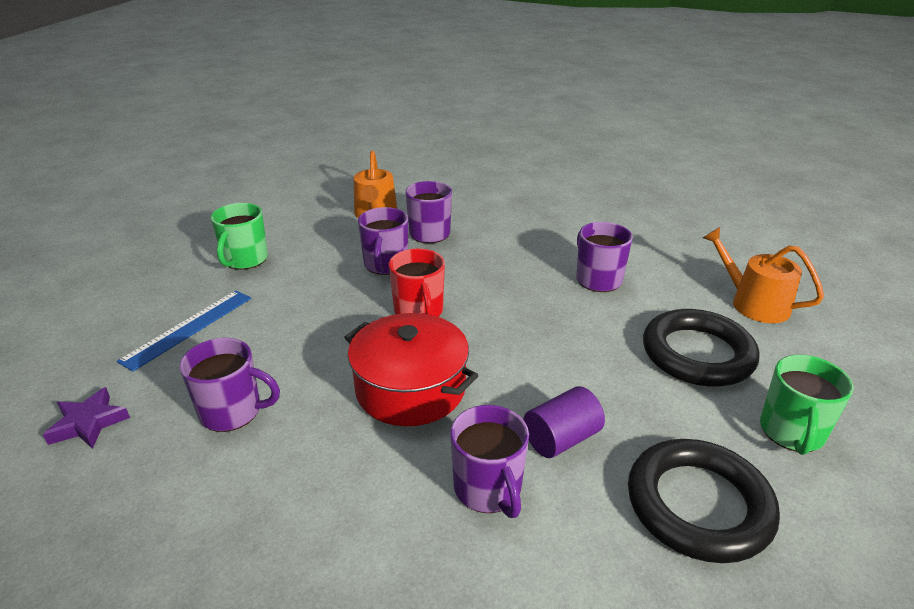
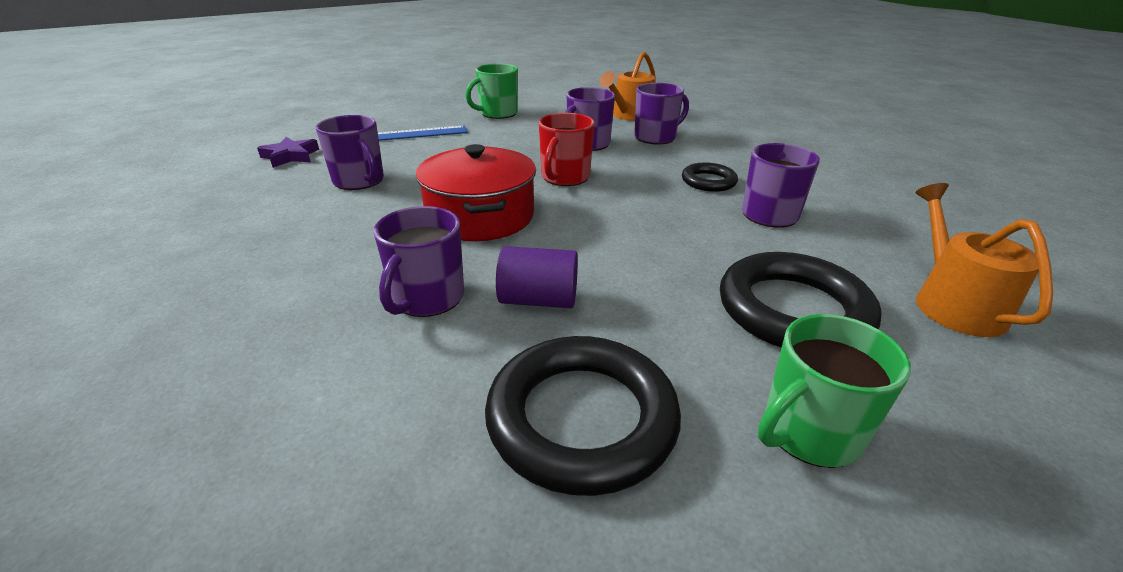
camera: 40 degrees right, 0 degrees up
(525, 265) = (708, 181): none -> black ring

